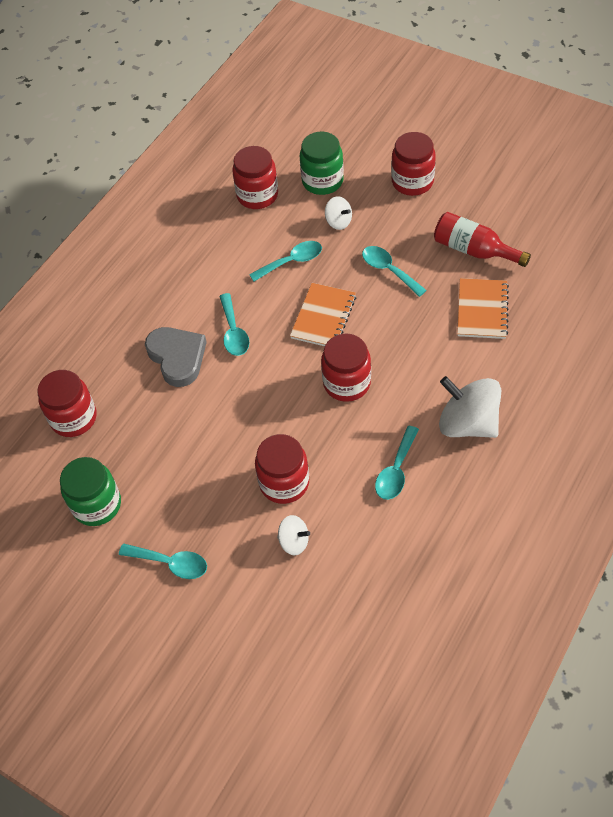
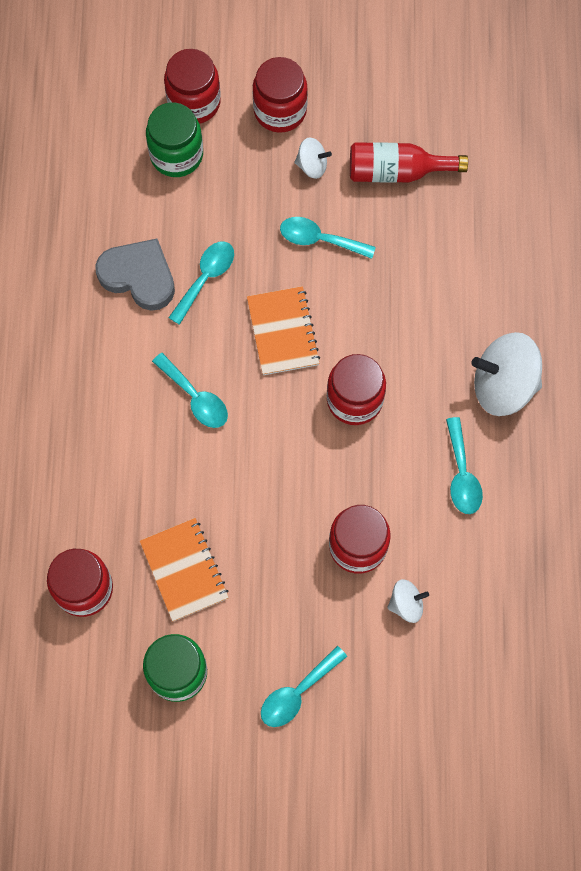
camera: 35 degrees left, 15 degrees up
(171, 563) = (297, 693): turquoise spoon -> turquoise spoon turned 150 degrees clockwise
(177, 357) = (152, 459): grey heart -> grey heart (139, 276)
(257, 195) = (112, 208): red jar -> red jar (194, 102)
(338, 222) = (227, 202): white spinning top -> white spinning top (312, 165)
(482, 310) = (446, 243): orange notebook -> orange notebook (184, 570)

